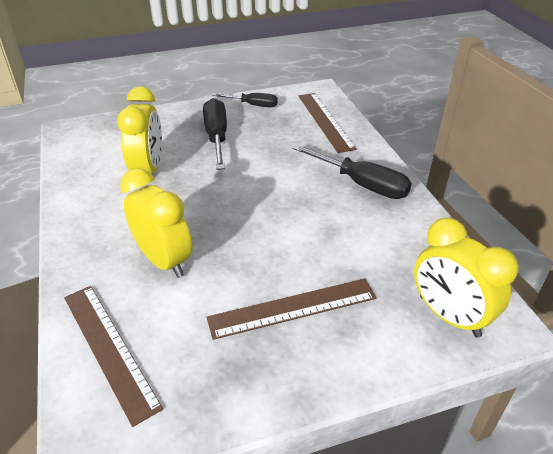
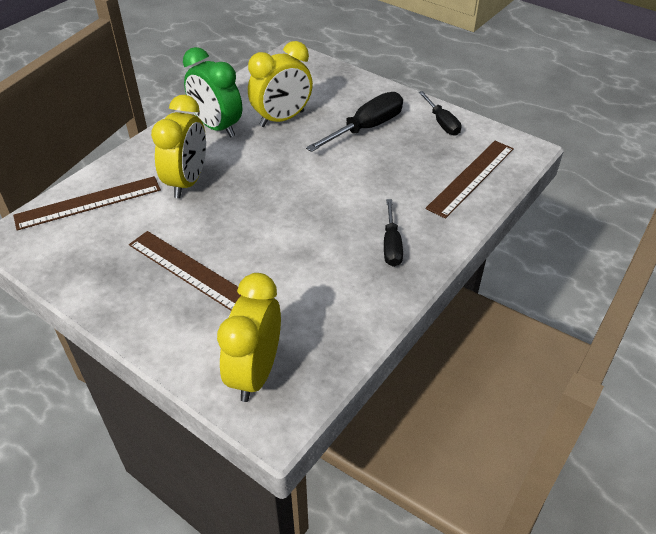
camera: 55 degrees right, 5 degrees up
(108, 210) = (217, 127): none -> green clock
(109, 349) = (88, 203): brown ruler -> brown ruler turned 45 degrees clockwise
(361, 184) = (391, 245): black screwdriver -> black screwdriver, size x0.62

